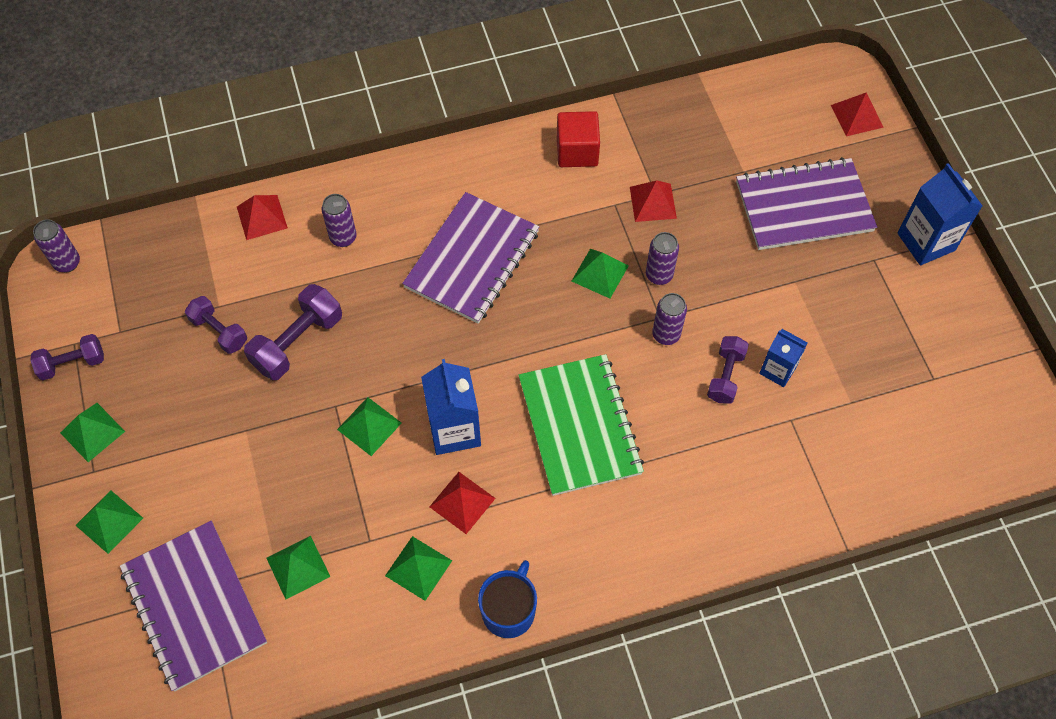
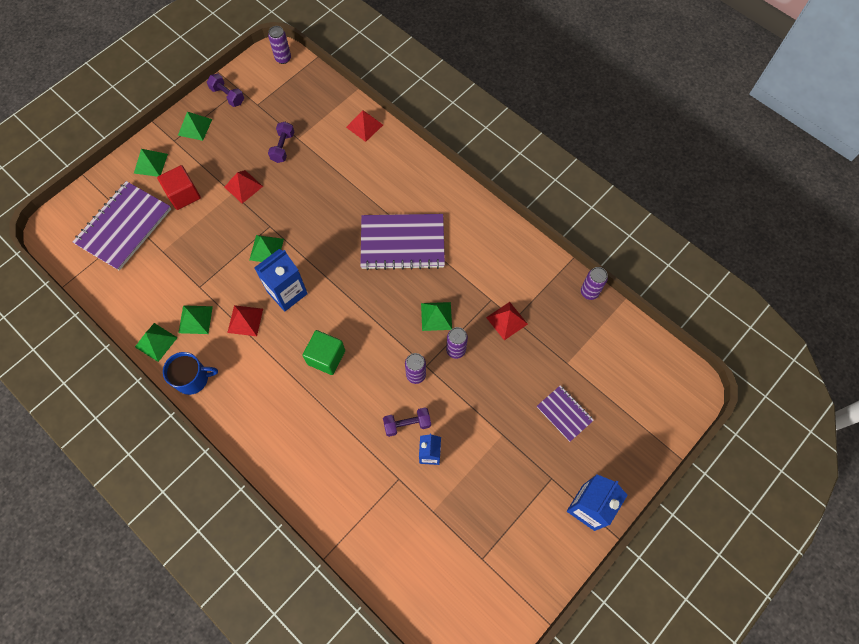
camera: 60 degrees right, 5 degrees up
(297, 342) = (297, 187): purple dumbbell -> none
(298, 567) = (167, 261): green pyramid -> green pyramid (156, 342)
(343, 237) = (376, 171): purple can -> purple can (589, 292)
(577, 151) = (515, 259): red cube -> red cube (183, 195)
(579, 426) = (326, 357): green notebook -> green cube
(804, 206) = (564, 413): purple notebook -> purple notebook, size x0.52
(857, 116) = (663, 415): red pyramid -> red pyramid (243, 186)

